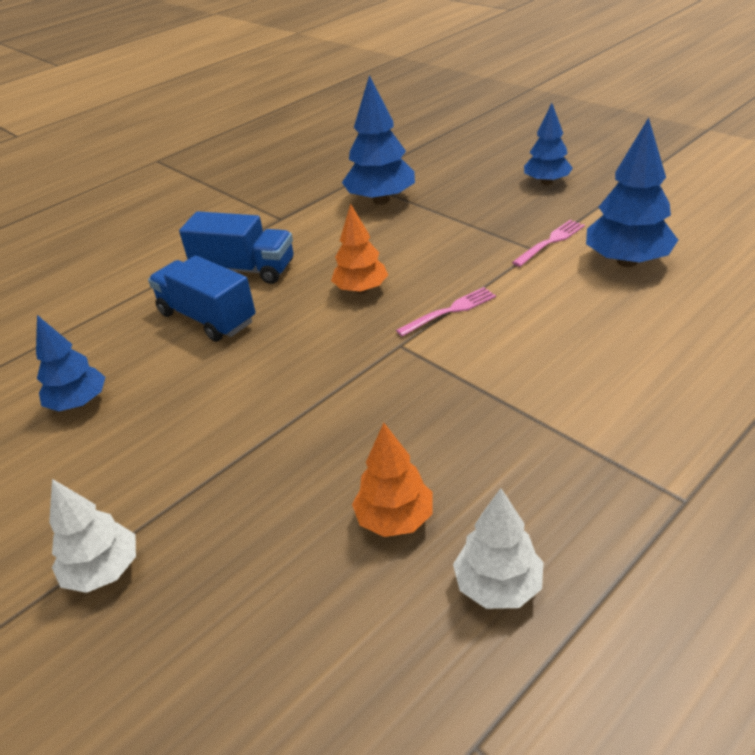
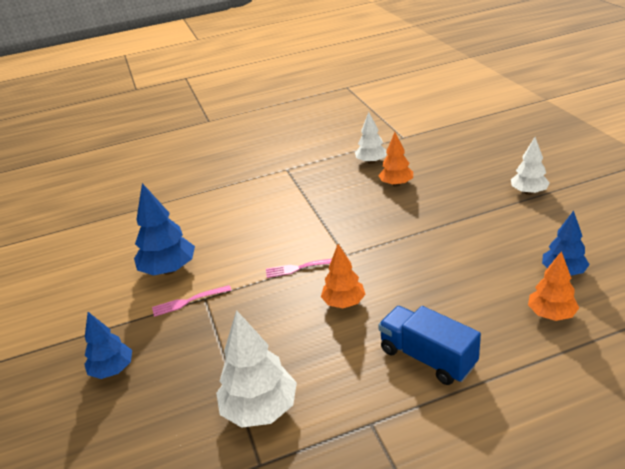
camera: 155 degrees left, 5 degrees down
(108, 343) = (551, 314): none -> orange tree
(207, 318) = (468, 314): blue truck -> none
(381, 200) = (260, 409): blue tree -> white tree

